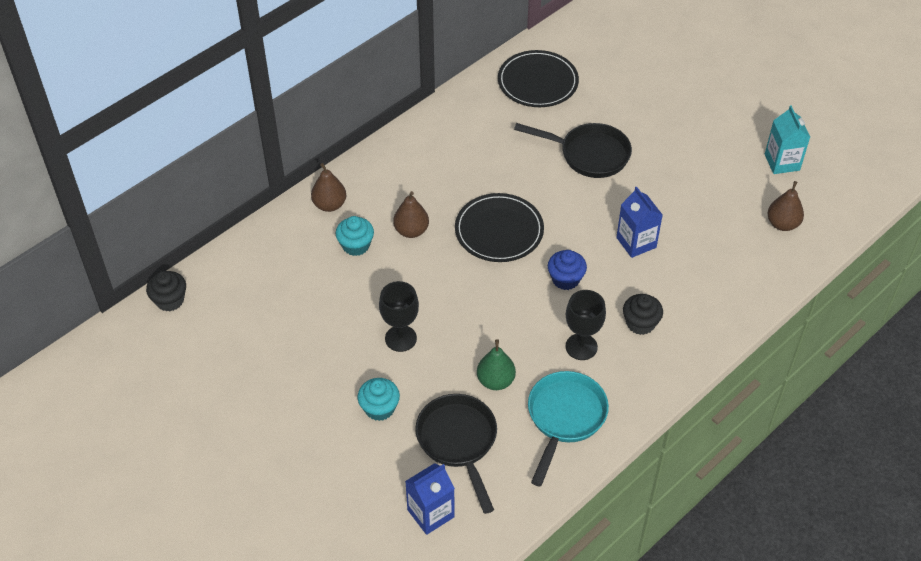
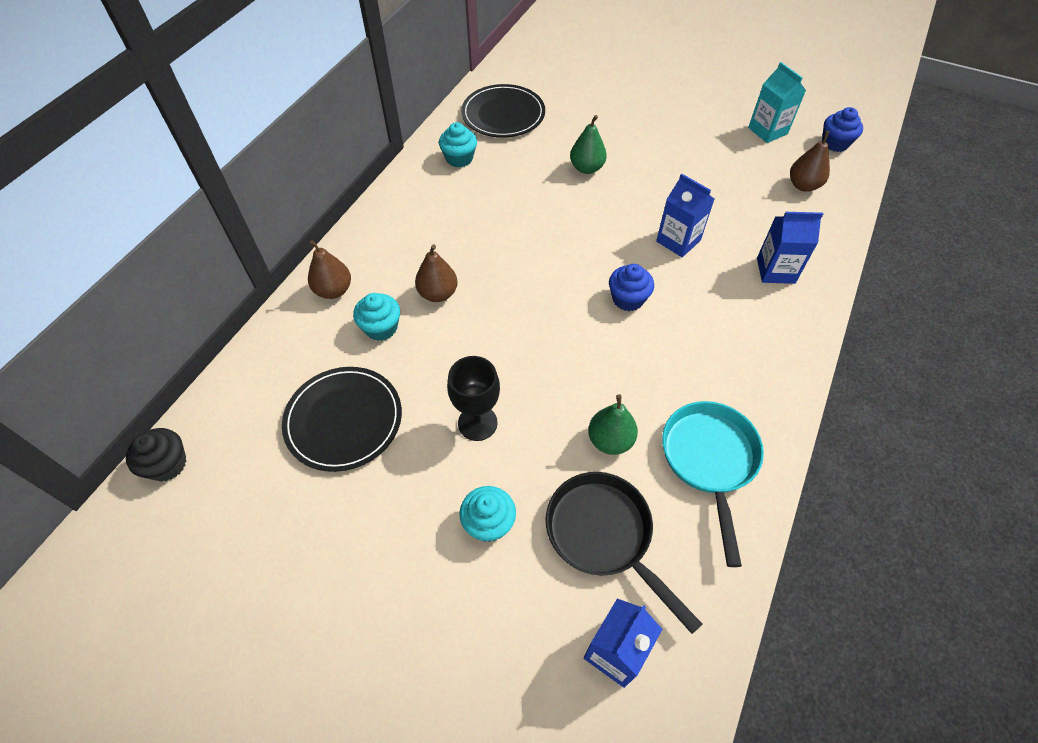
camera: 20 degrees left, 5 degrees up
(479, 115) = (459, 158): none -> turquoise cupcake
(499, 230) = (533, 267): black plate -> black plate (344, 420)
(581, 347) = (683, 369): black goblet -> none
(589, 154) = (586, 168): black pan -> green pear
(640, 323) = (729, 323): black cupcake -> none
(708, 292) = (775, 270): none -> blue carton
(840, 192) = (835, 143): none -> blue cupcake

